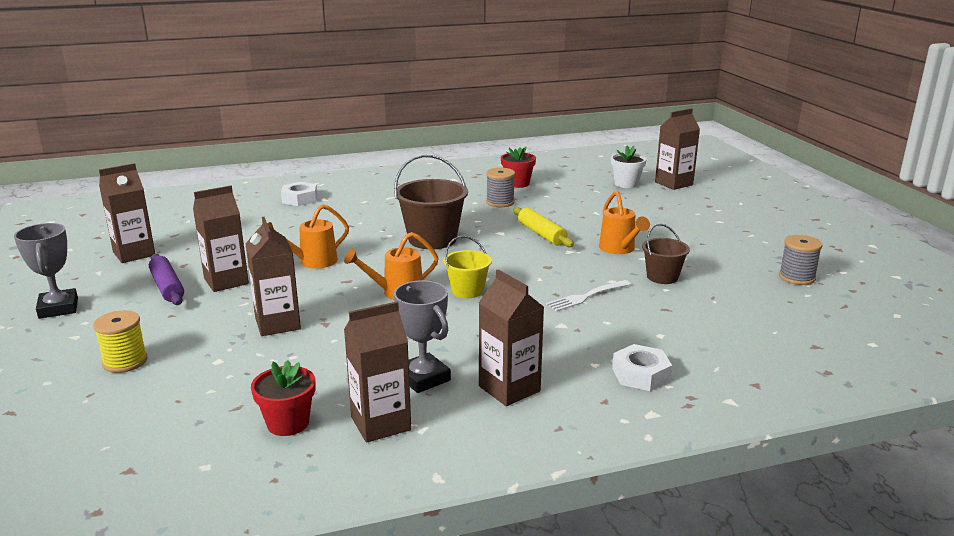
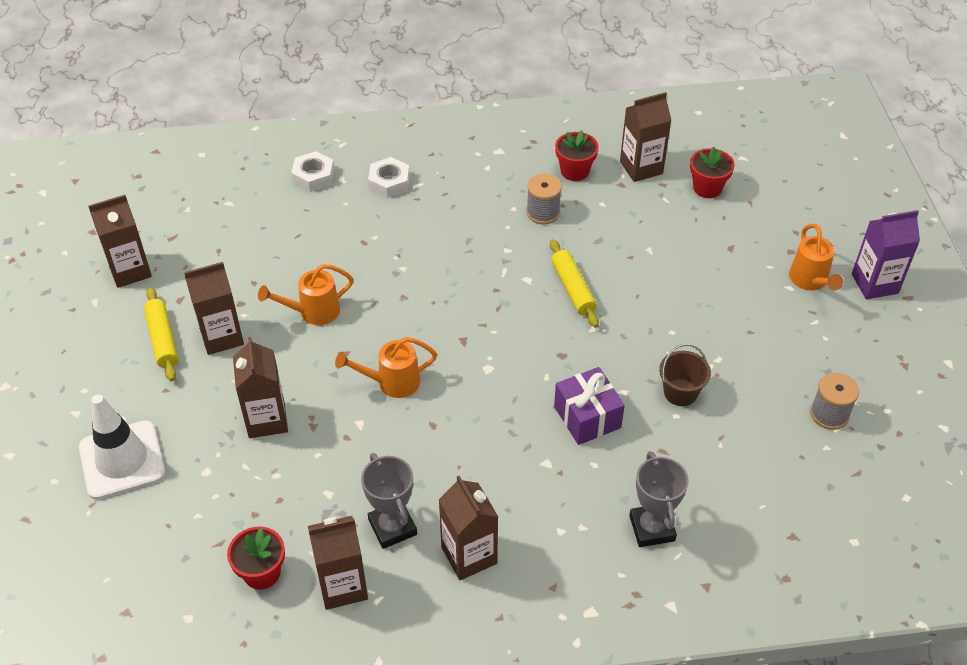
camera: 10 degrees right, 25 degrees up
(58, 308) = (58, 362): grey trophy -> grey trophy (652, 528)
(125, 361) = (122, 460): yellow spool -> white traffic cone
(167, 287) = (163, 339): purple rolling pin -> yellow rolling pin
(432, 239) = (448, 283): brown bucket -> none
(467, 291) = (465, 389): yellow bucket -> none
(586, 296) = (587, 417): white fork -> purple gift
(619, 249) = (651, 331): orange watering can -> orange watering can (810, 281)
(626, 184) = (707, 188): white flower pot -> red flower pot
(640, 374) = (600, 554): white nut -> white nut (389, 182)
(673, 183) = (767, 194): brown carton -> brown carton (641, 168)
(785, 215) = (874, 284): none -> purple carton

